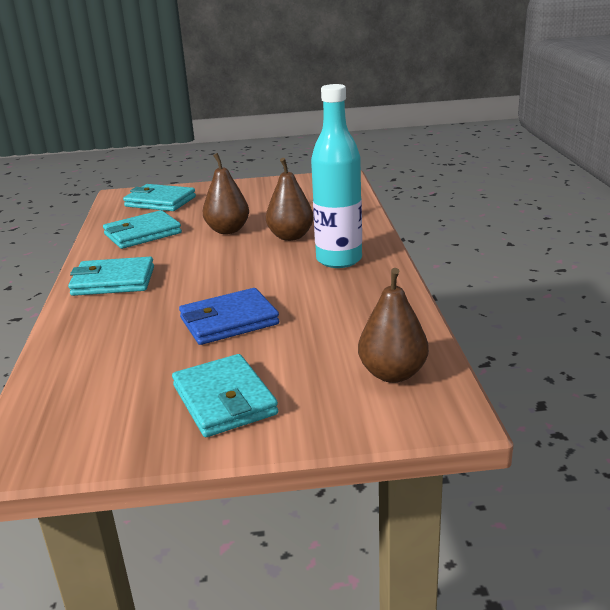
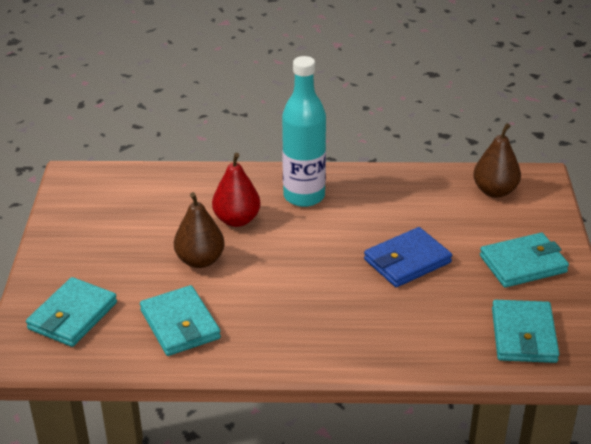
camera: 85 degrees left, 10 degrees up
(113, 281) = (305, 337): turquoise wallet -> turquoise wallet (523, 335)
(229, 321) = (407, 261): blue wallet -> blue wallet turned 75 degrees clockwise
(290, 236) = (237, 220): brown pear -> red pear

